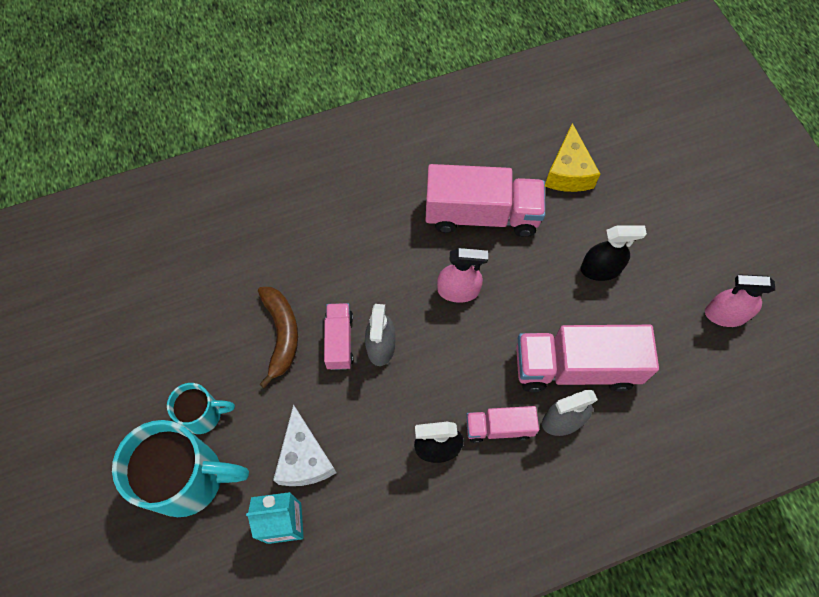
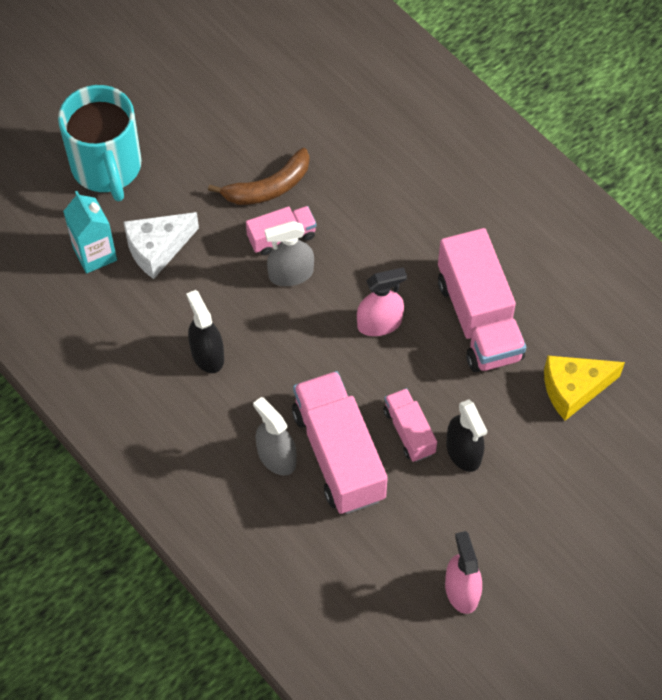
camera: 70 degrees right, 5 degrees down
(203, 415) = (167, 156): turquoise mug -> none
(458, 290) = (379, 323): pink spray bottle -> pink spray bottle turned 90 degrees counterclockwise
(499, 427) = (247, 401): pink truck -> pink truck (409, 431)

